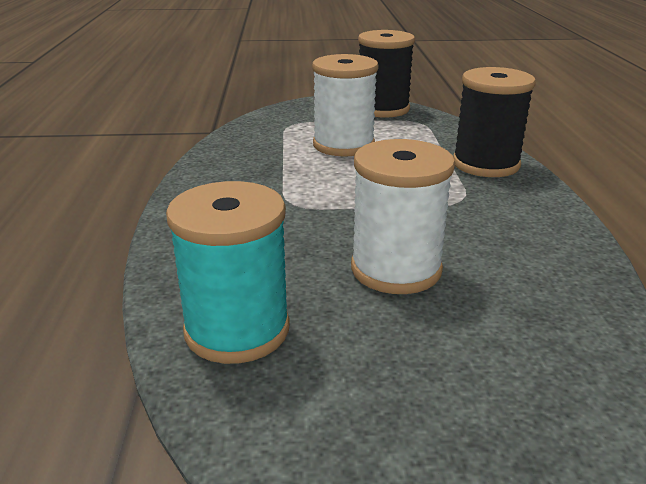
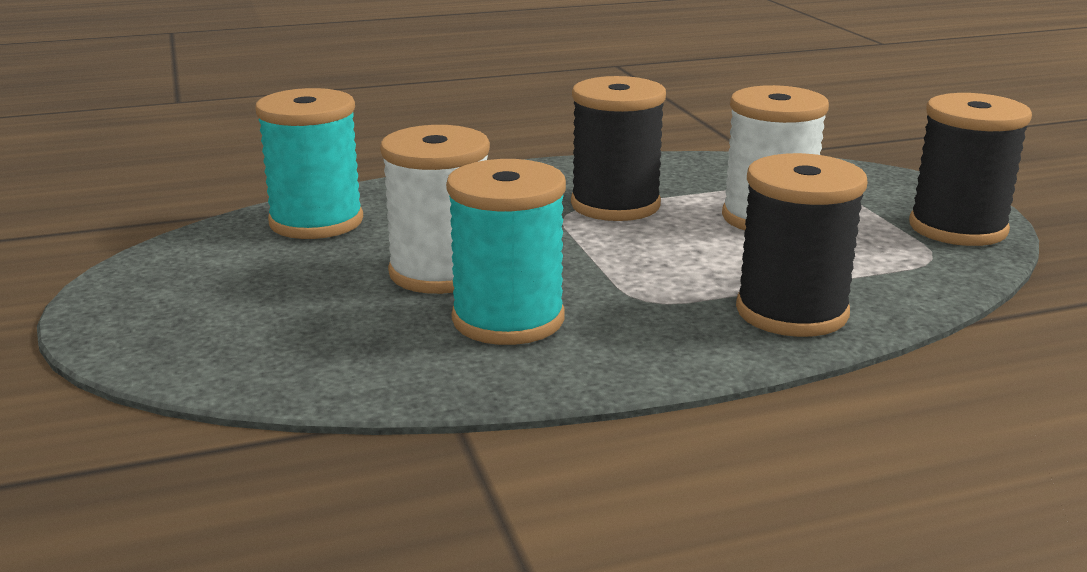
camera: 75 degrees right, 5 degrees down
(290, 184) = (615, 205): none -> black spool
(490, 250) = (508, 319): none -> turquoise spool

